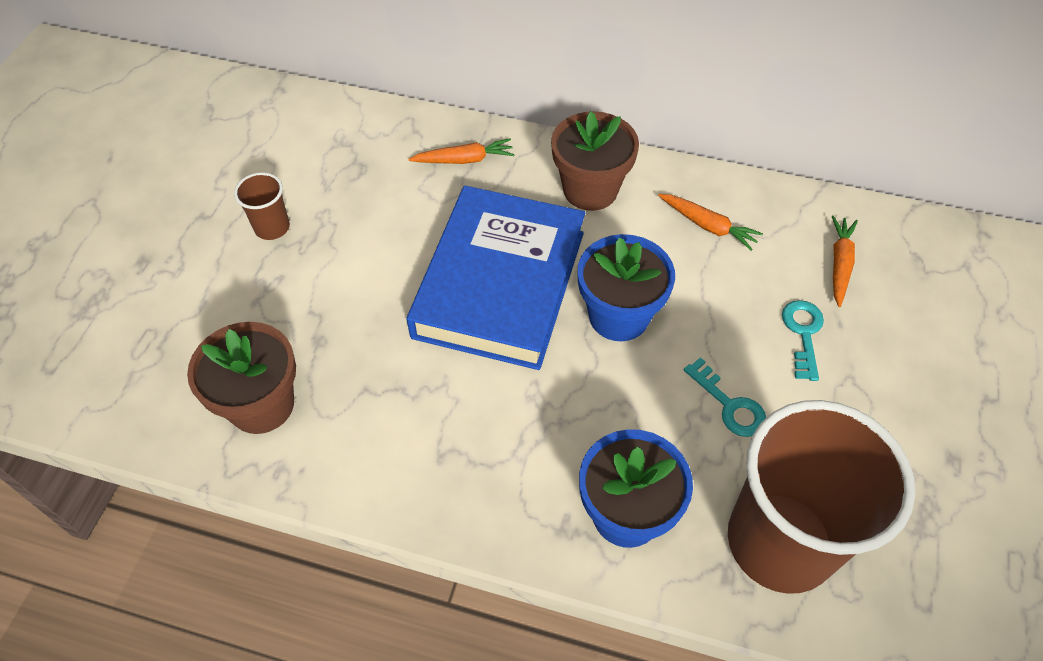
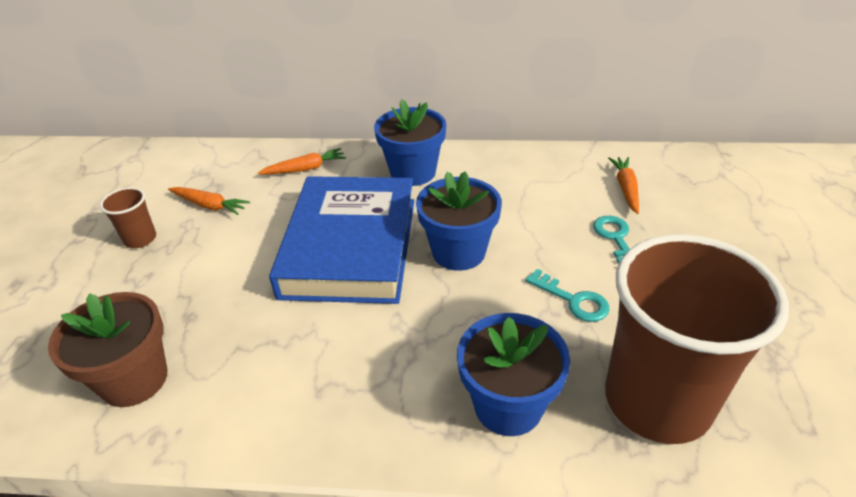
camera: 10 degrees left, 15 degrees down
(590, 190) = (413, 172): brown flower pot -> blue flower pot
(708, 226) = (514, 181): orange carrot -> orange carrot (209, 205)

